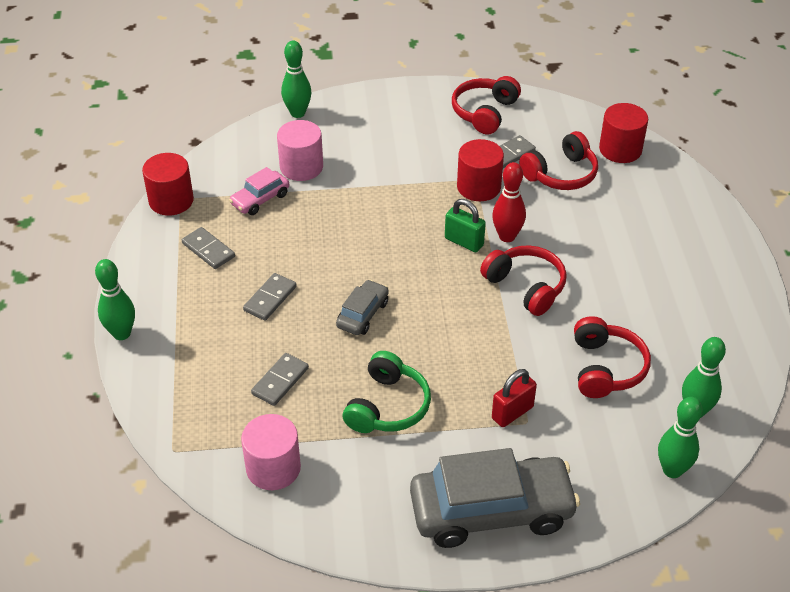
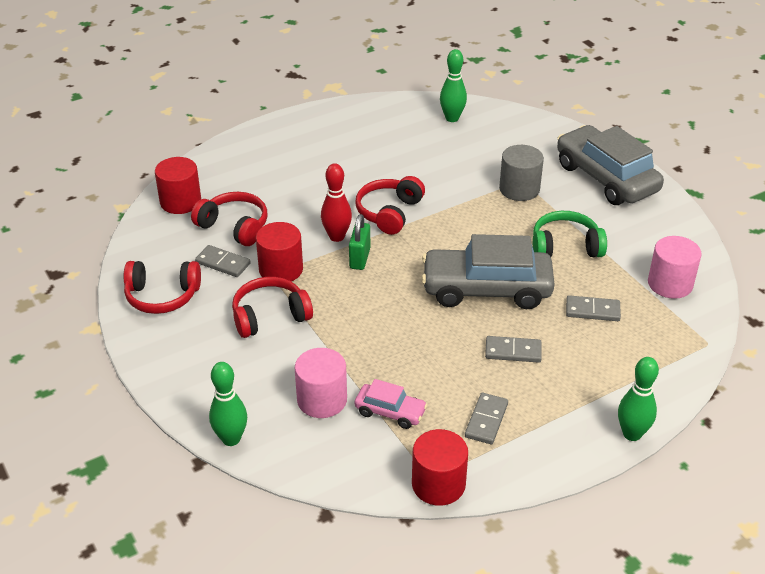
camera: 115 degrees left, 5 degrees down
(362, 314) = (486, 289): grey car -> grey car, size x2.07
(512, 413) = (519, 189): red padlock -> grey cylinder
(606, 368) = (444, 159): red headphones -> red headphones (270, 316)
(672, 470) = (508, 118): green bowling pin -> none

